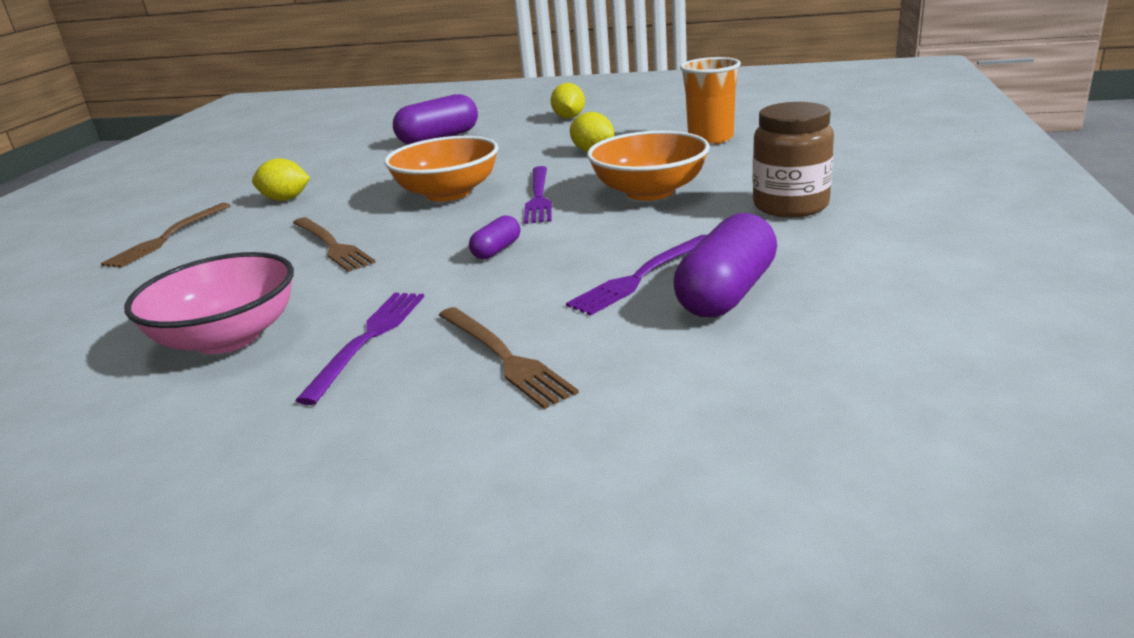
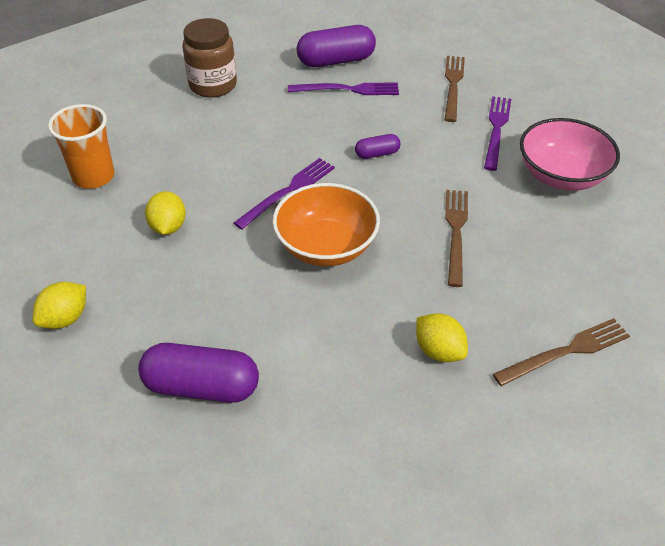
camera: 140 degrees left, 20 degrees up
(368, 339) = (496, 130): purple fork -> purple fork turned 135 degrees clockwise
(649, 192) = (235, 146): orange bowl -> none

